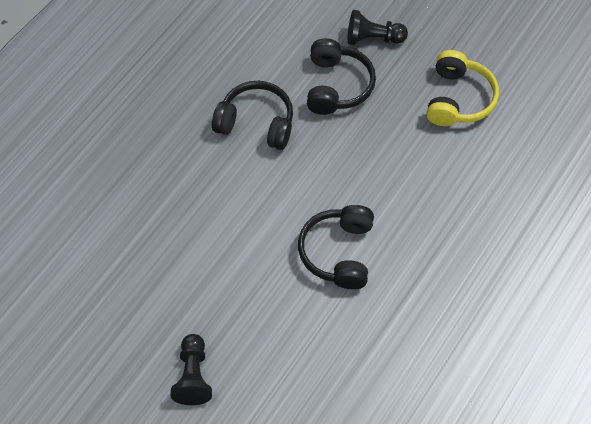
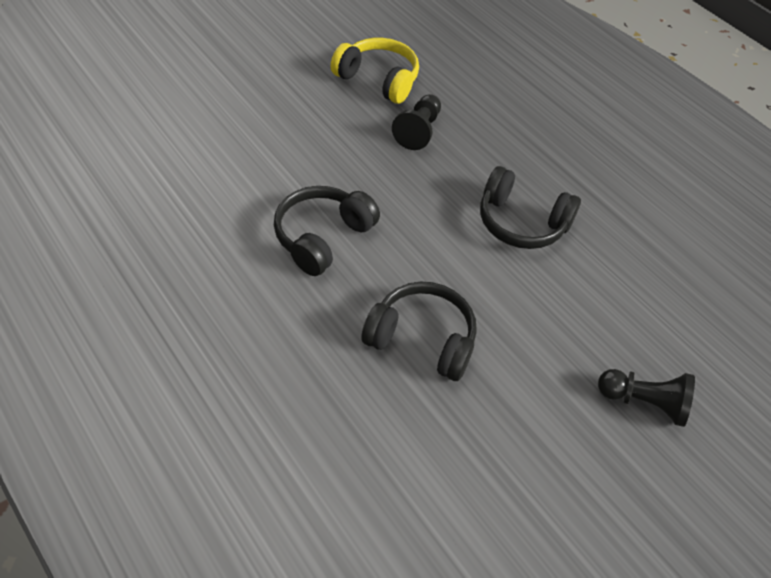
camera: 75 degrees left, 10 degrees down
(337, 86) = (311, 156): black headphones -> black headphones (422, 339)
(373, 38) = (268, 110): black pawn -> black pawn (418, 131)

